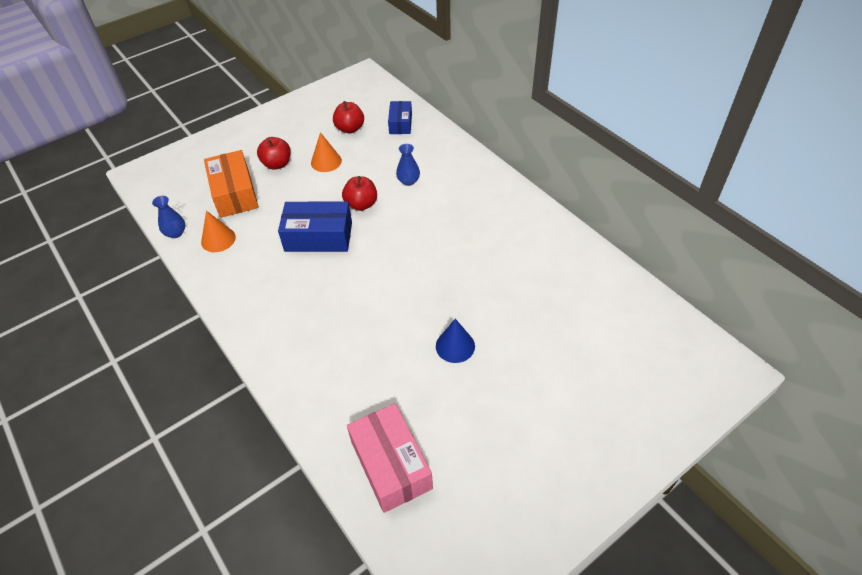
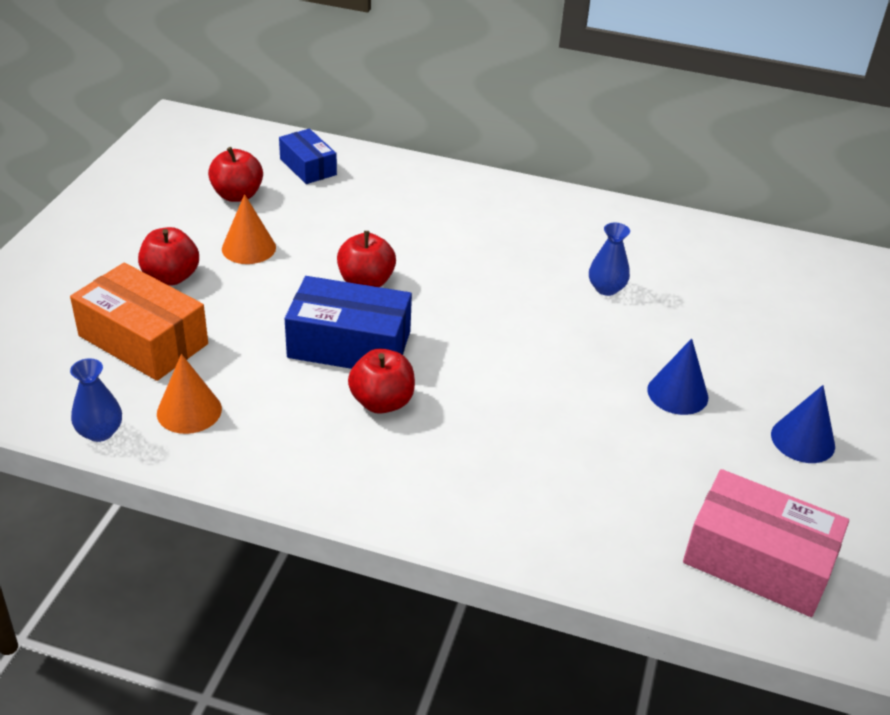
camera: 40 degrees left, 10 degrees down
(302, 276) = (382, 402): none -> red apple
(318, 237) = (349, 345): blue box -> blue box turned 45 degrees clockwise
(408, 181) = (400, 231): blue vase -> blue vase (606, 288)
(496, 411) = (802, 440): none -> blue cone

